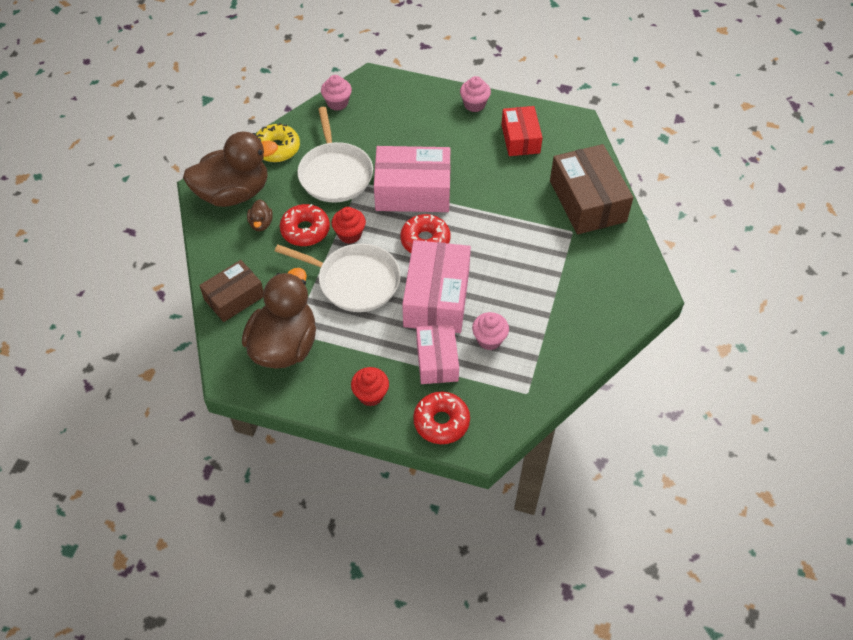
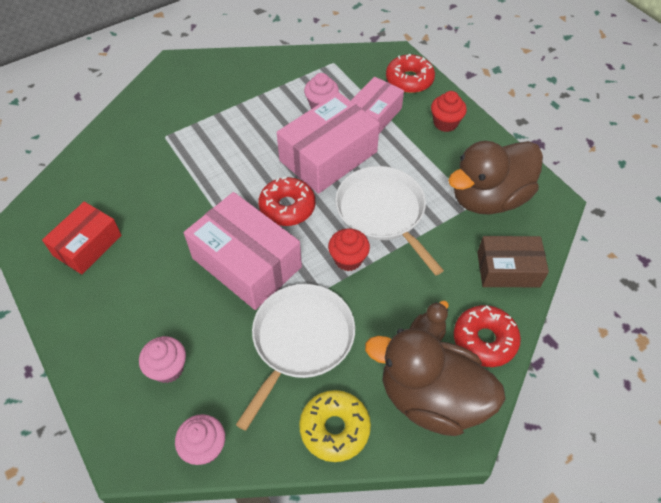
camera: 140 degrees left, 0 degrees up
(305, 230) = (387, 293): red donut -> red donut (484, 340)
(474, 104) = (73, 320): pink cupcake -> pink cupcake (168, 368)
(587, 201) = (120, 150): brown box -> none

